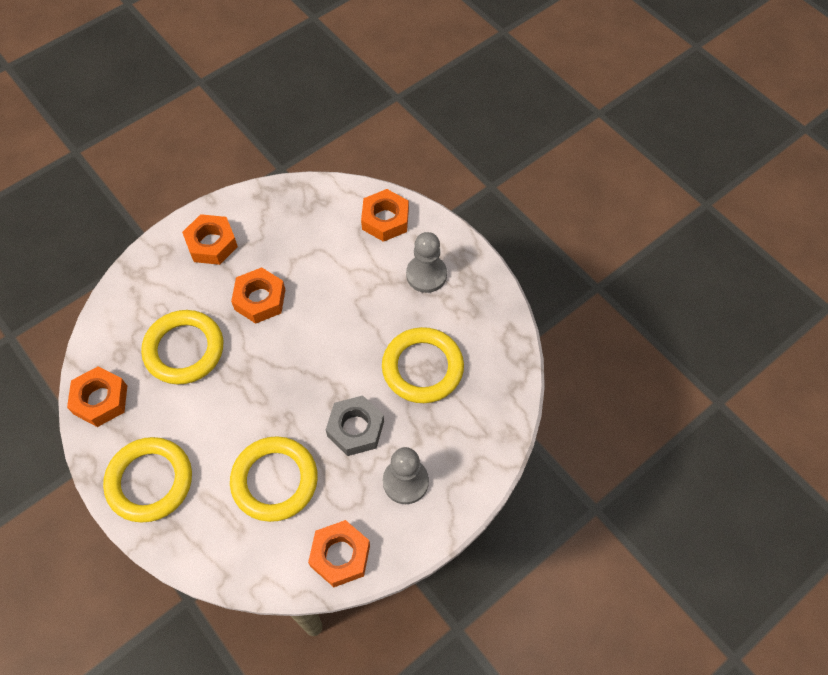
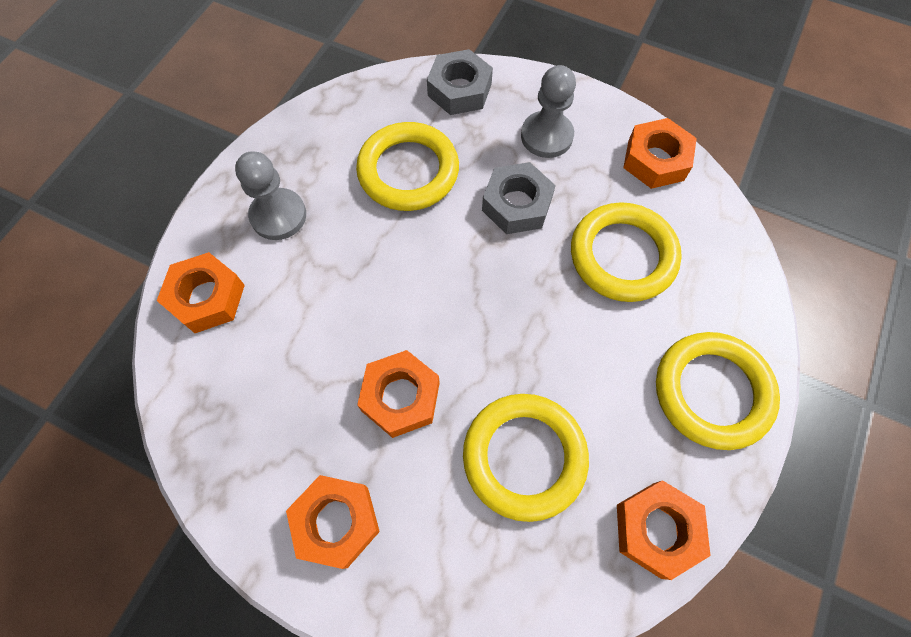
camera: 115 degrees left, 5 degrees up
(484, 437) = (459, 90): none -> grey nut

